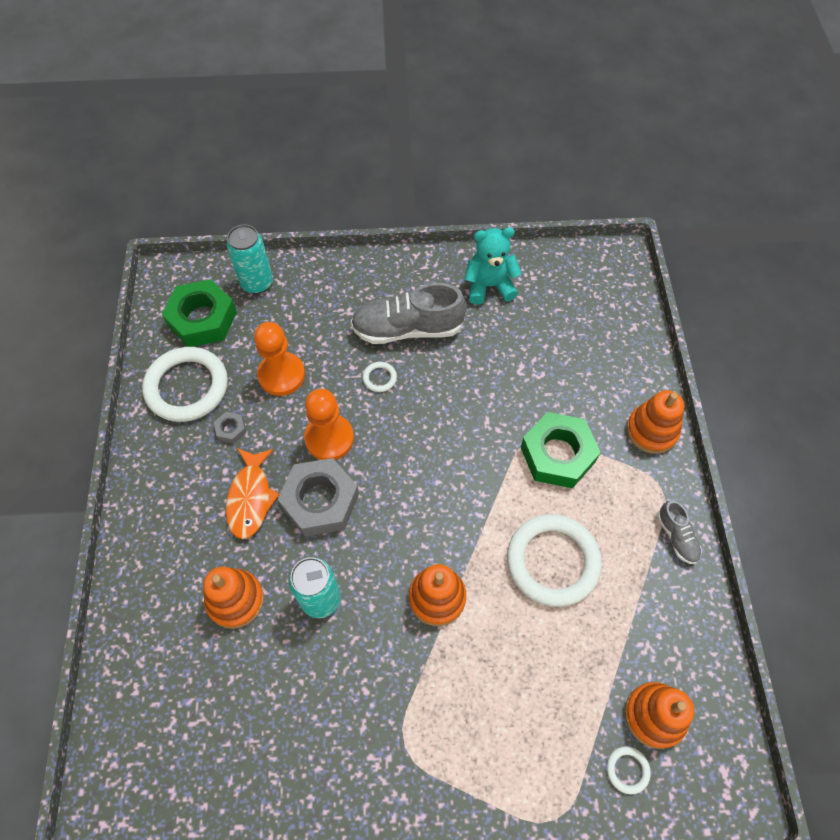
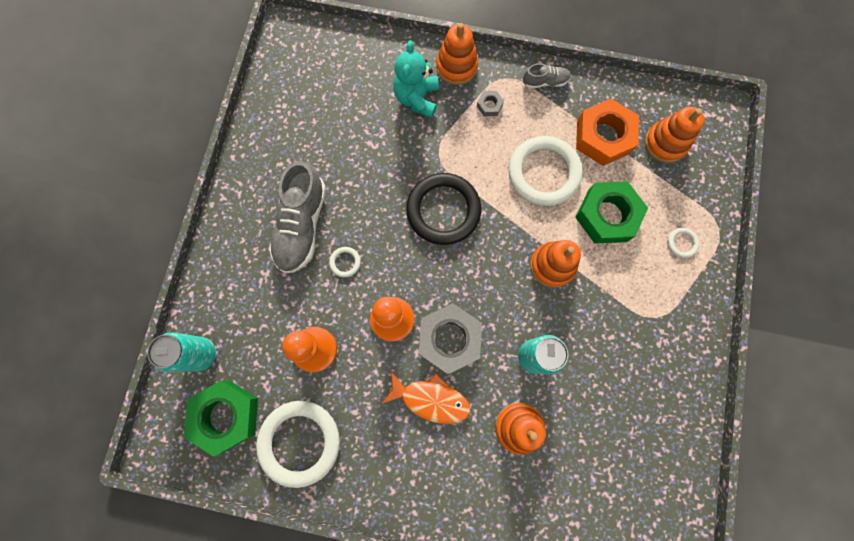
camera: 75 degrees left, 15 degrees up
(231, 429) = (358, 406): grey nut -> grey nut (489, 105)
(467, 459) = (443, 210): none -> black ring
(489, 286) = (280, 144): turquoise teddy bear -> turquoise teddy bear (417, 98)
(558, 454) = (458, 141): green nut -> green nut (607, 215)
(627, 770) = (696, 173): white ring -> white ring (681, 243)
(630, 627) = (603, 137): none -> orange nut

